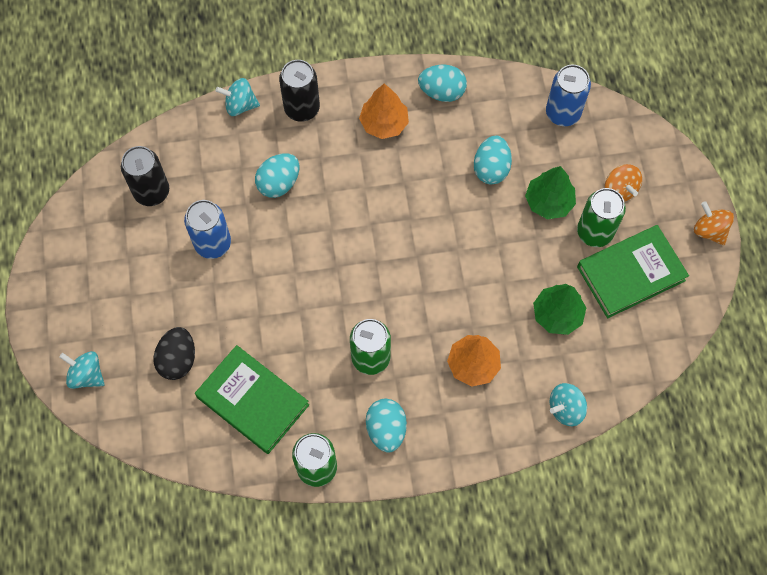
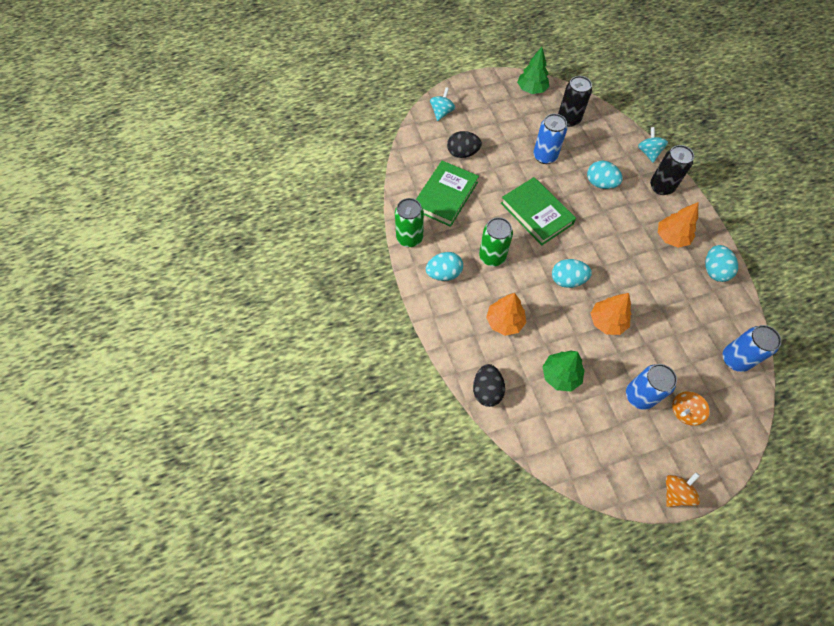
camera: 80 degrees right, 5 degrees down
(491, 168) = (664, 313): turquoise egg -> turquoise egg (567, 280)
(492, 239) = (607, 321): none -> orange tree
(549, 202) = (652, 358): green tree -> green tree (531, 89)
(565, 409) = (487, 390): turquoise spinning top -> black egg
(594, 232) = (639, 396): green can -> blue can
(630, 273) = (613, 428): green book -> green book (536, 213)

